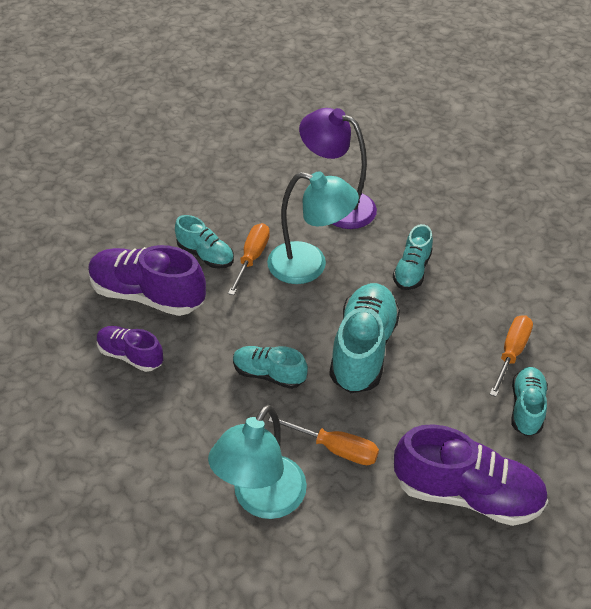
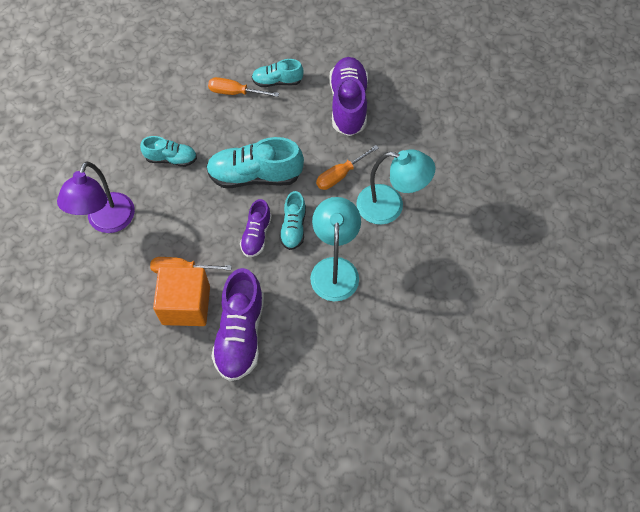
camera: 105 degrees left, 15 degrees up
(131, 355) = (303, 324): purple shoe -> purple shoe (256, 235)
(205, 255) = (186, 305): turquoise shoe -> orange cube
(309, 266) = (182, 227): turquoise lamp -> turquoise lamp (335, 269)
(336, 448) = (340, 175): orange screwdriver -> orange screwdriver turned 135 degrees counterclockwise

